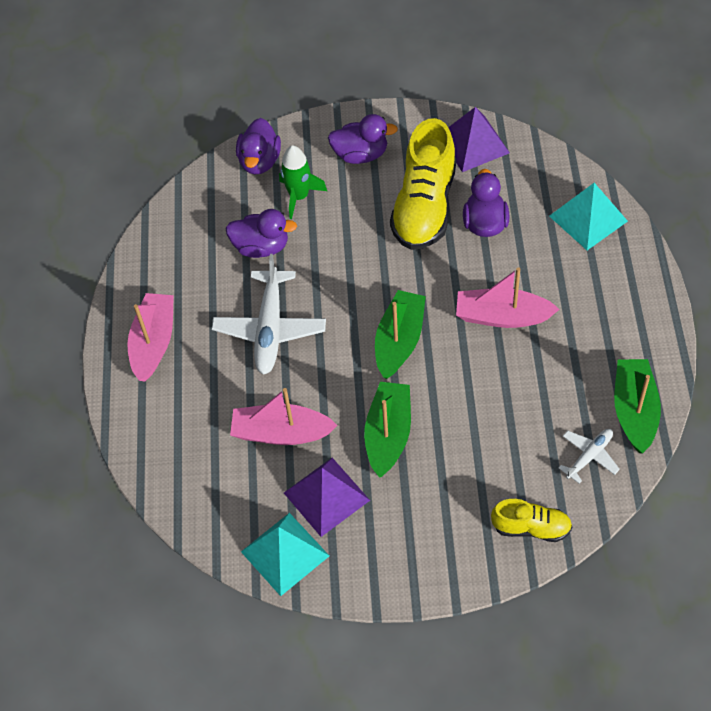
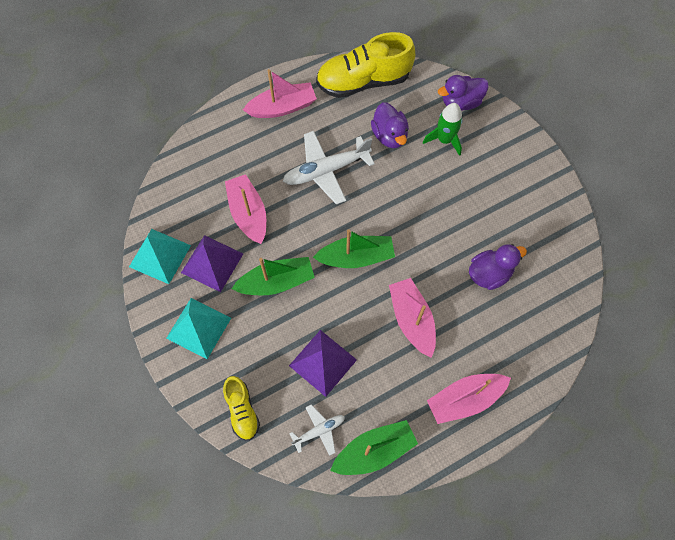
camera: 60 degrees right, 10 degrees up
(361, 154) = (504, 163): purple duck -> none
(424, 206) = (481, 225): yellow shoe -> yellow shoe (363, 81)
(473, 144) = (559, 236): purple pyramid -> purple pyramid (322, 362)
(588, 218) = (536, 349): turquoise pyramid -> turquoise pyramid (199, 328)
(589, 456) = (319, 431): white plane -> white plane turned 45 degrees counterclockwise
(614, 304) = (465, 399): none -> pink boat

